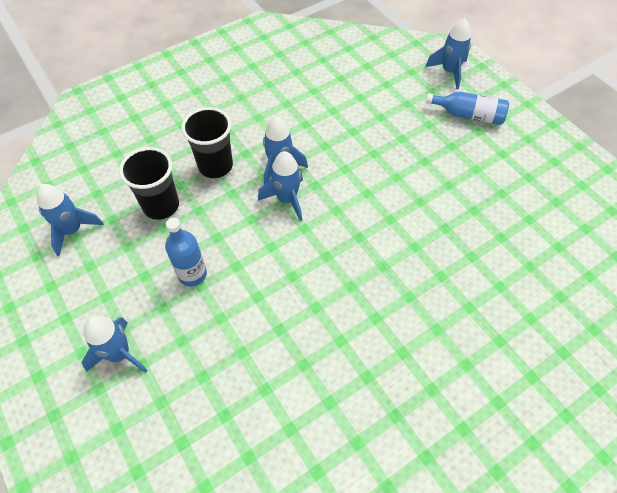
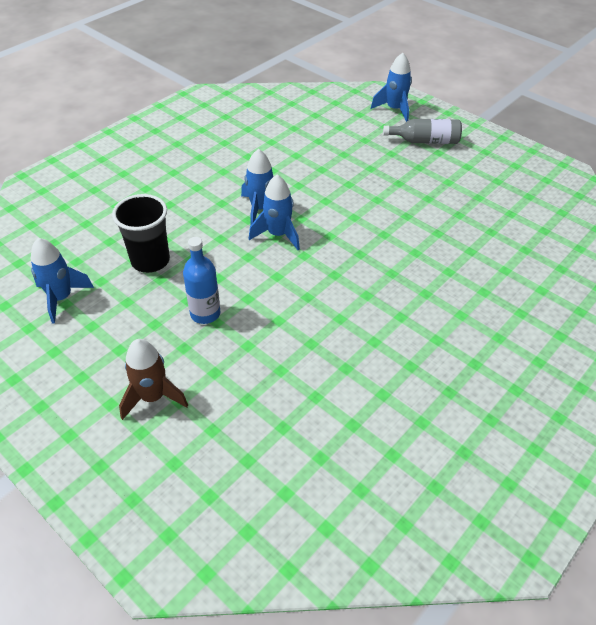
camera: 15 degrees left, 10 degrees down
(119, 354) = (153, 397): blue rocket -> brown rocket
(215, 166) = (195, 218): black cup -> none
(468, 115) = (425, 141): blue bottle -> grey bottle

